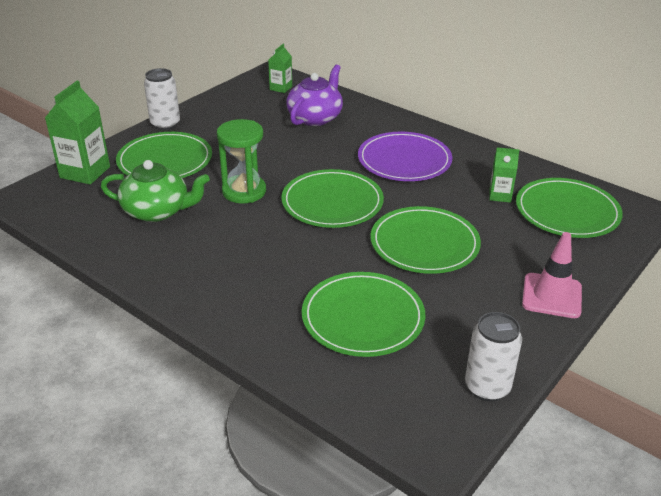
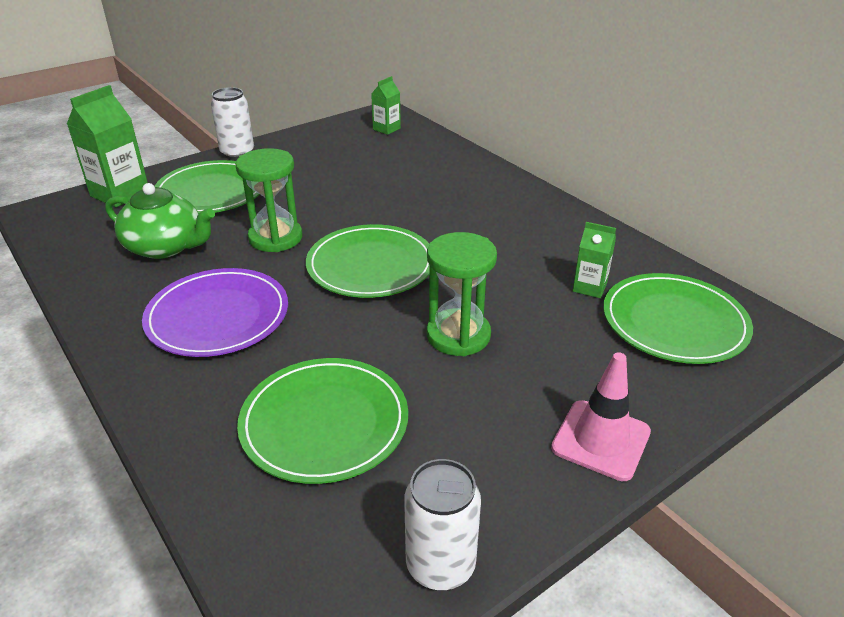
camera: 15 degrees right, 0 degrees up
(315, 117) = (407, 165): purple teapot -> none
(404, 160) = (487, 226): purple plate -> purple plate (218, 316)
(424, 243) = (458, 335): green plate -> green hourglass

